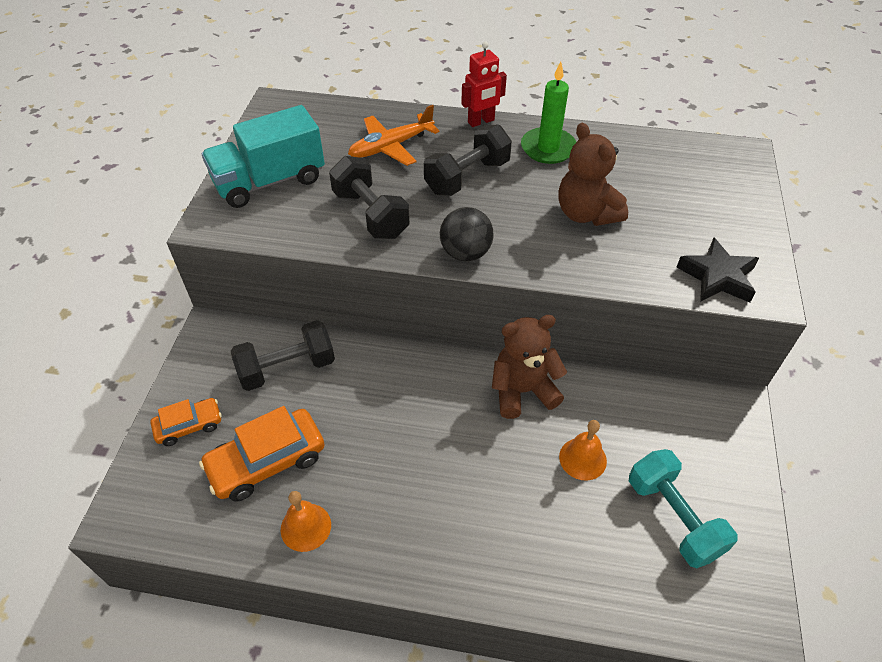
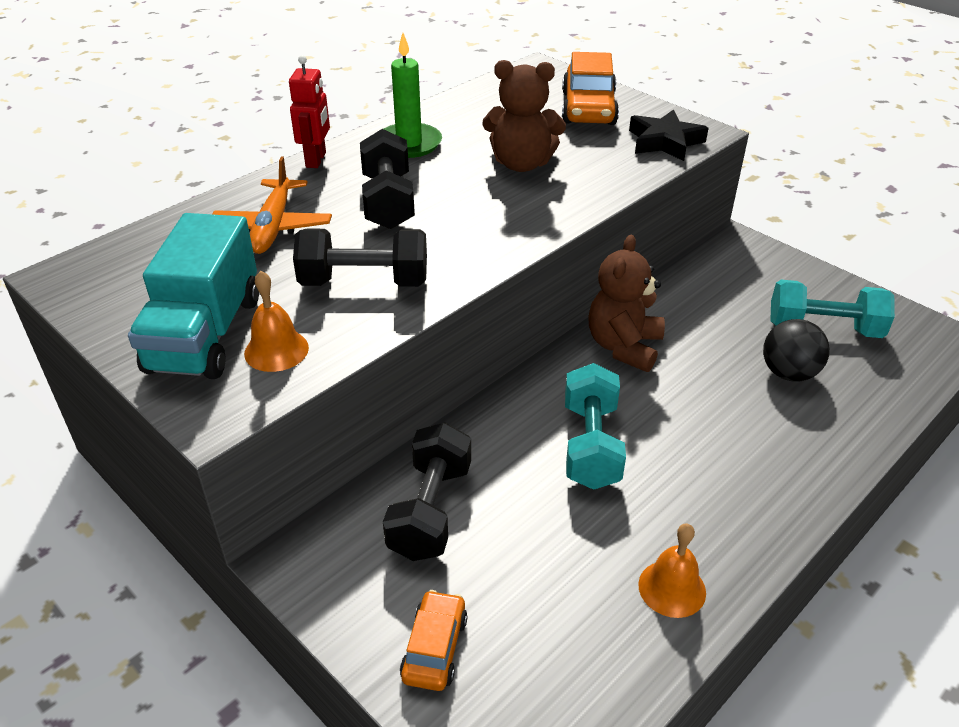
camera: 55 degrees left, 10 degrees down
(267, 462) = (555, 587): orange car -> orange car (588, 108)
(403, 420) = (591, 445): none -> turquoise dumbbell
(465, 253) = (496, 247): black ball -> black ball (788, 373)
(582, 458) = (729, 348): orange bell -> orange bell (276, 350)

